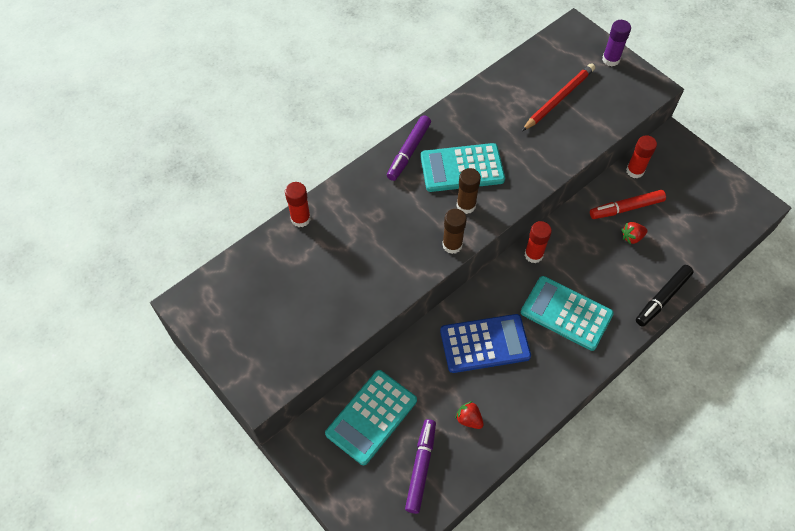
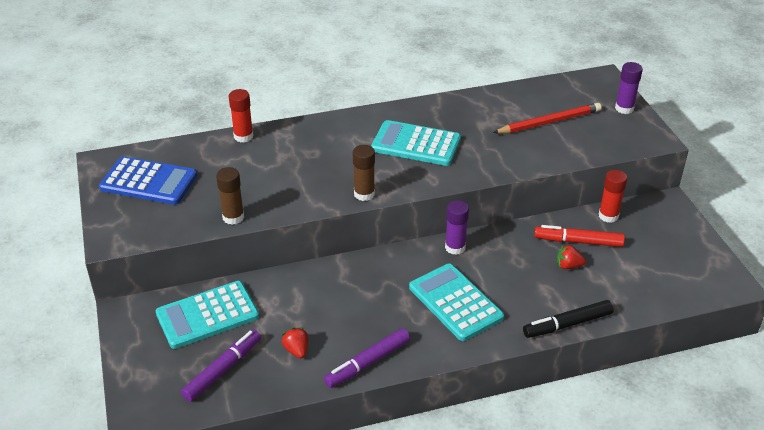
camera: 25 degrees right, 20 degrees down
(409, 151) = (375, 119): purple marker -> purple marker (367, 363)
(466, 205) = (399, 171): brown glue stick -> brown glue stick (233, 217)
(484, 343) = (356, 298): blue calculator -> blue calculator (149, 182)
(533, 255) = (455, 247): red glue stick -> purple glue stick

